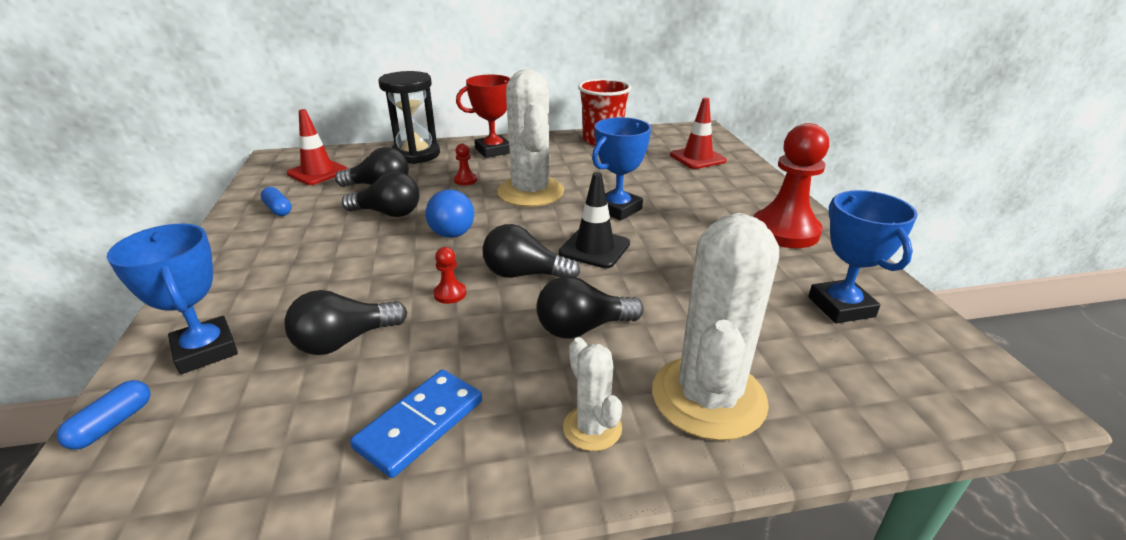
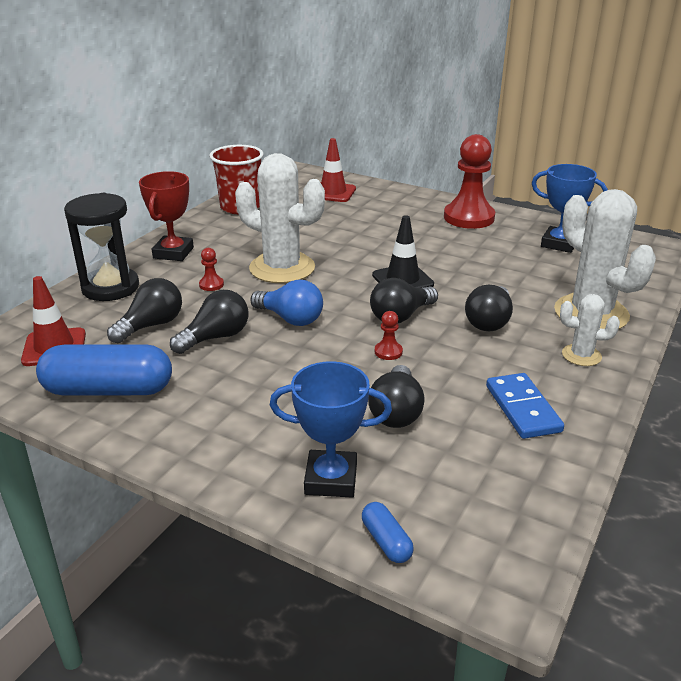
camera: 50 degrees left, 0 degrees up
(278, 209) = (108, 390): blue capsule -> blue capsule, size x2.23
(617, 209) = (362, 250): blue trophy -> none

